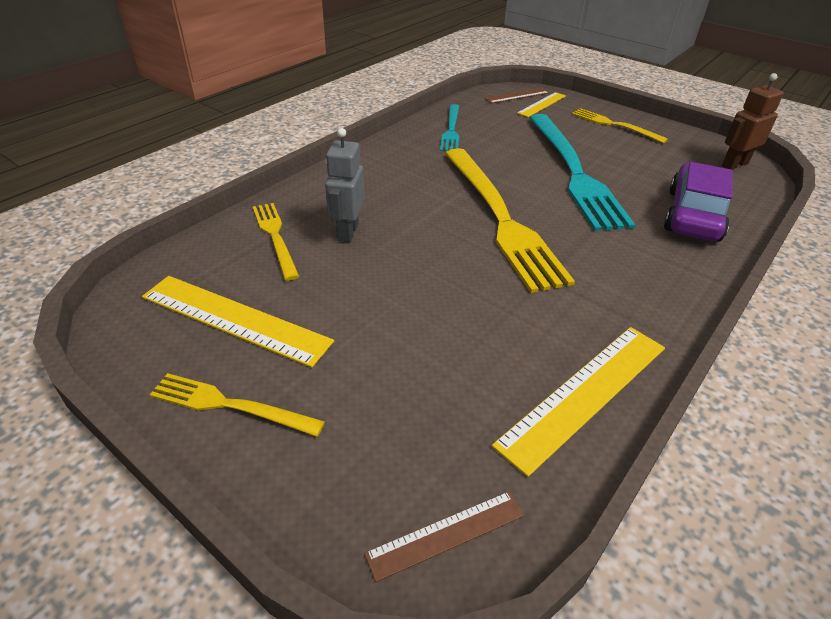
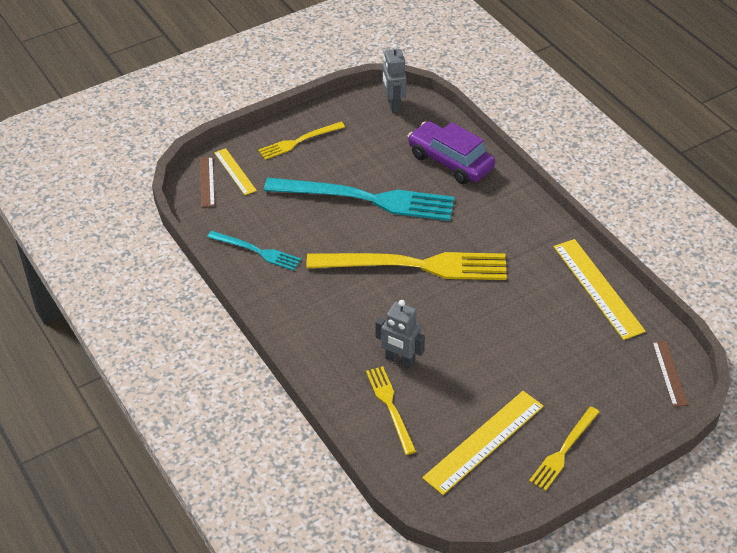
camera: 70 degrees left, 5 degrees up
(275, 237) = (390, 406): yellow fork -> yellow fork turned 75 degrees clockwise
(734, 164) = (393, 105): brown robot -> grey robot

